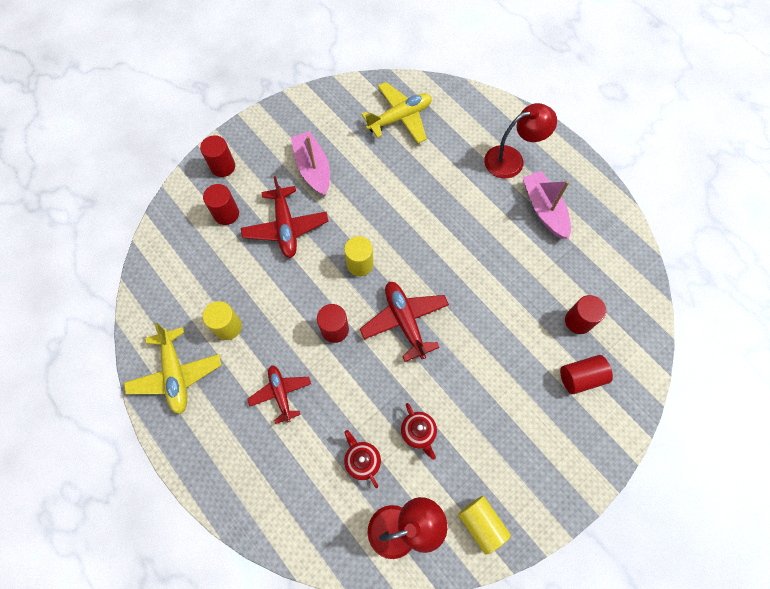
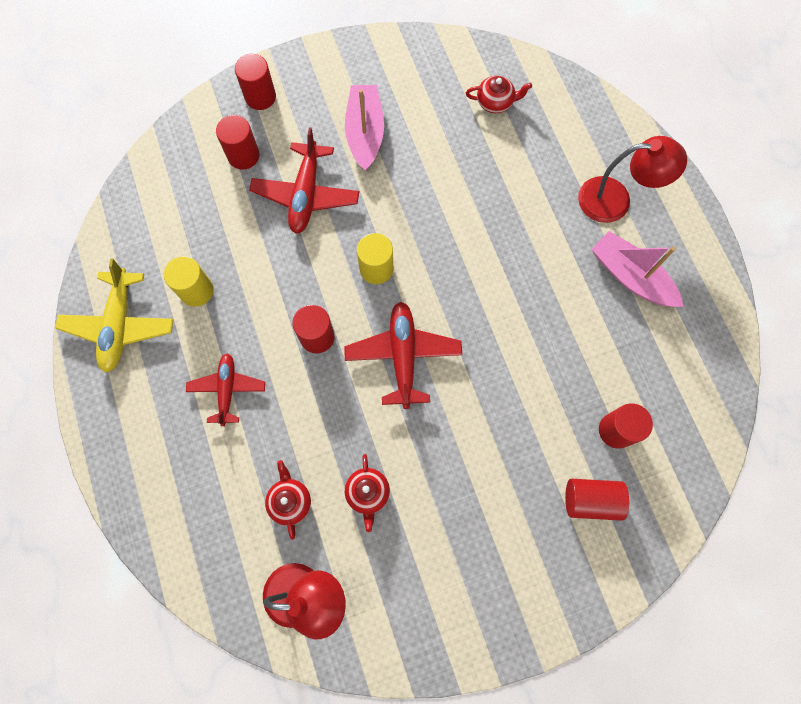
camera: 20 degrees right, 5 degrees up
(400, 118) = (495, 103): yellow plane -> red teapot
(481, 524) = (399, 626): yellow cylinder -> none
(544, 209) = (630, 277): pink boat -> pink boat turned 45 degrees counterclockwise

